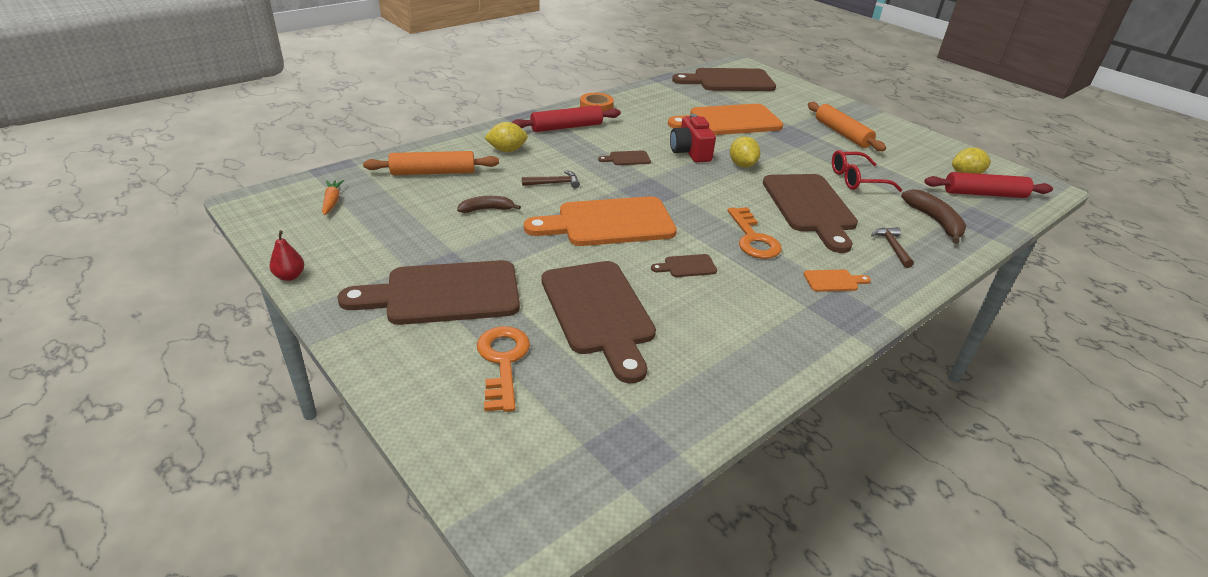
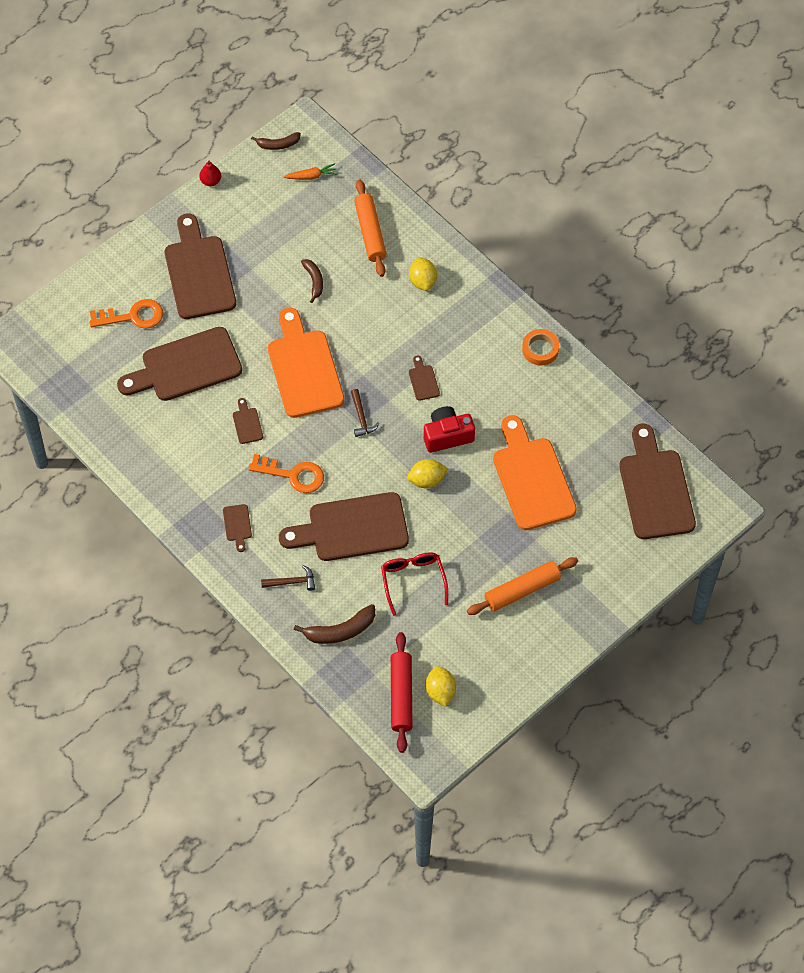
camera: 90 degrees right, 25 degrees up
(266, 221) = (278, 144): none -> brown banana
(554, 183) = (365, 325): brown hammer -> brown hammer (361, 418)
(566, 127) = (484, 325): red rolling pin -> none
(753, 238) = (293, 475): orange key -> orange key turned 150 degrees counterclockwise
(833, 281) = (237, 525): orange cutting board -> brown cutting board

